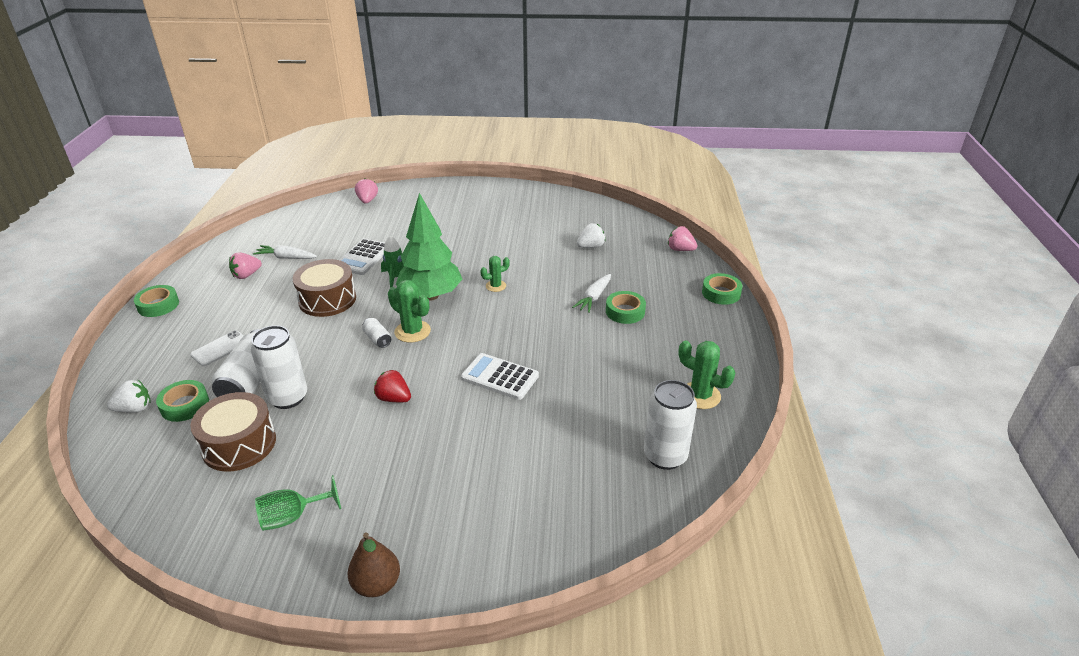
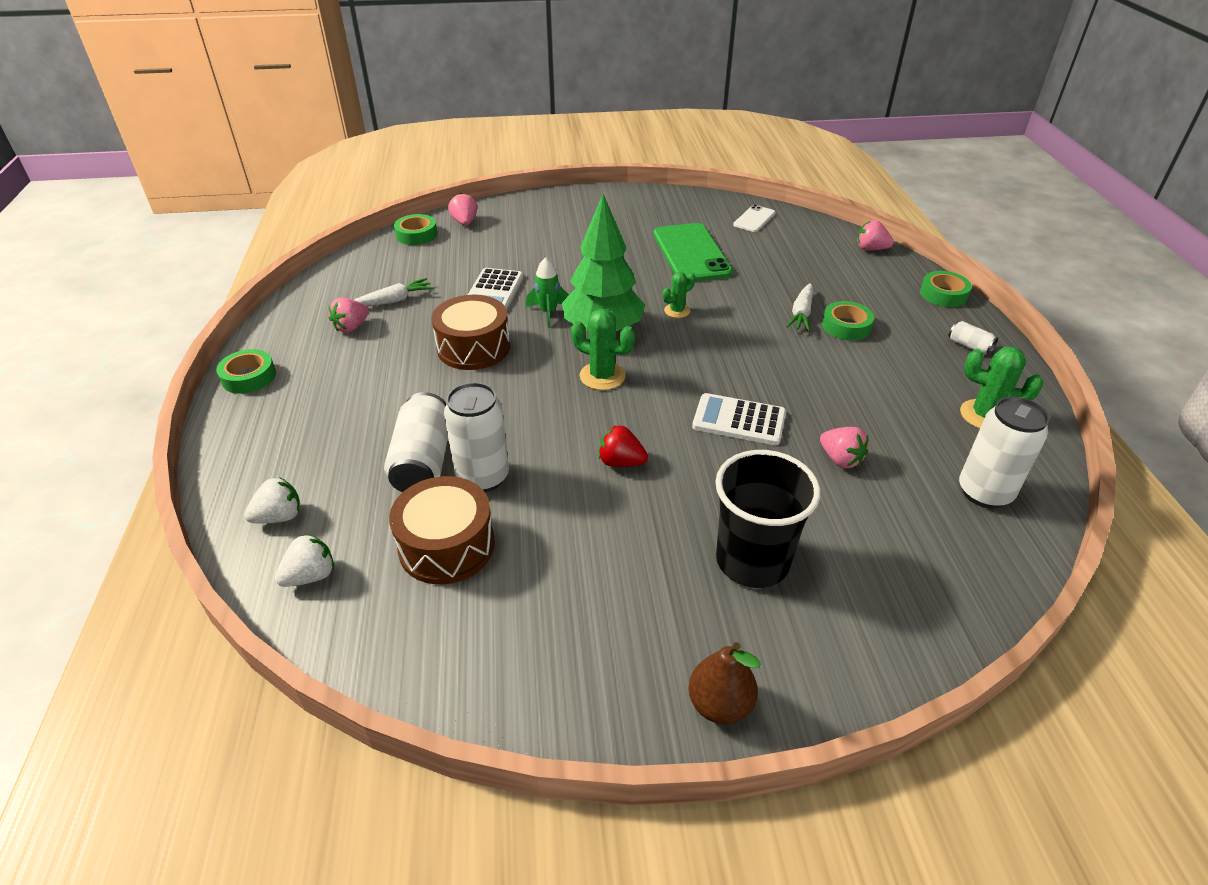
camera: 10 degrees left, 5 degrees up
(185, 405) = (347, 503): green tape -> green tape (416, 235)
(220, 348) = (361, 424): white phone -> white phone (754, 219)
(286, 258) = (394, 300): white carrot -> white carrot turned 150 degrees clockwise
(292, 517) = (565, 632): green goblet -> none
(377, 339) = (563, 390): white can -> white can (969, 346)
(454, 484) = (752, 561): none -> black cup
(530, 240) = (691, 253): none -> green phone
(563, 416) = (840, 459): none -> pink strawberry
(591, 246) = (766, 254): white strawberry -> white strawberry (311, 576)

